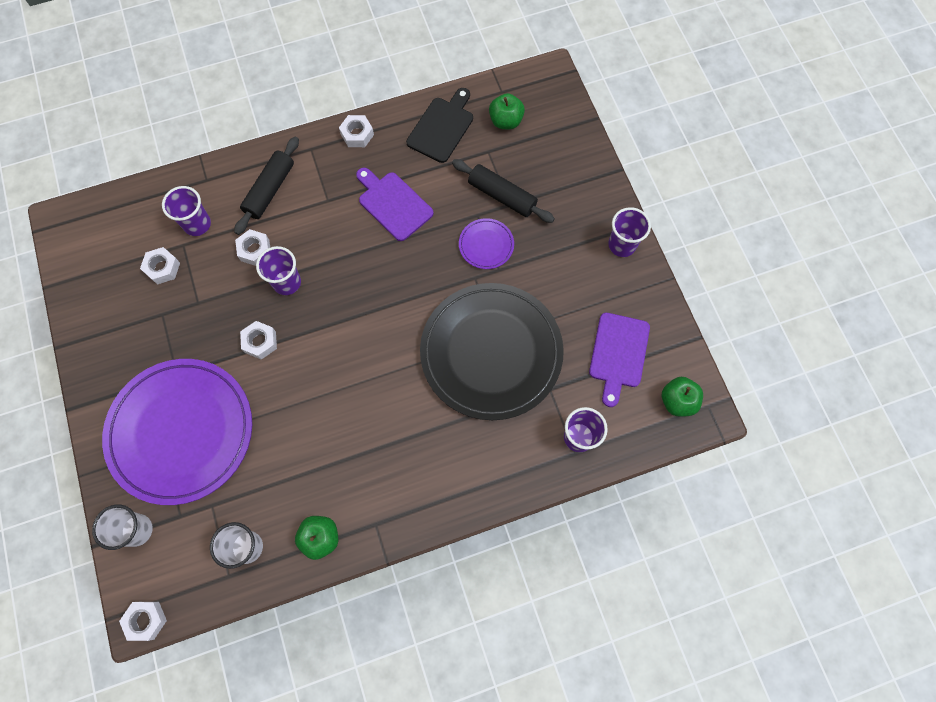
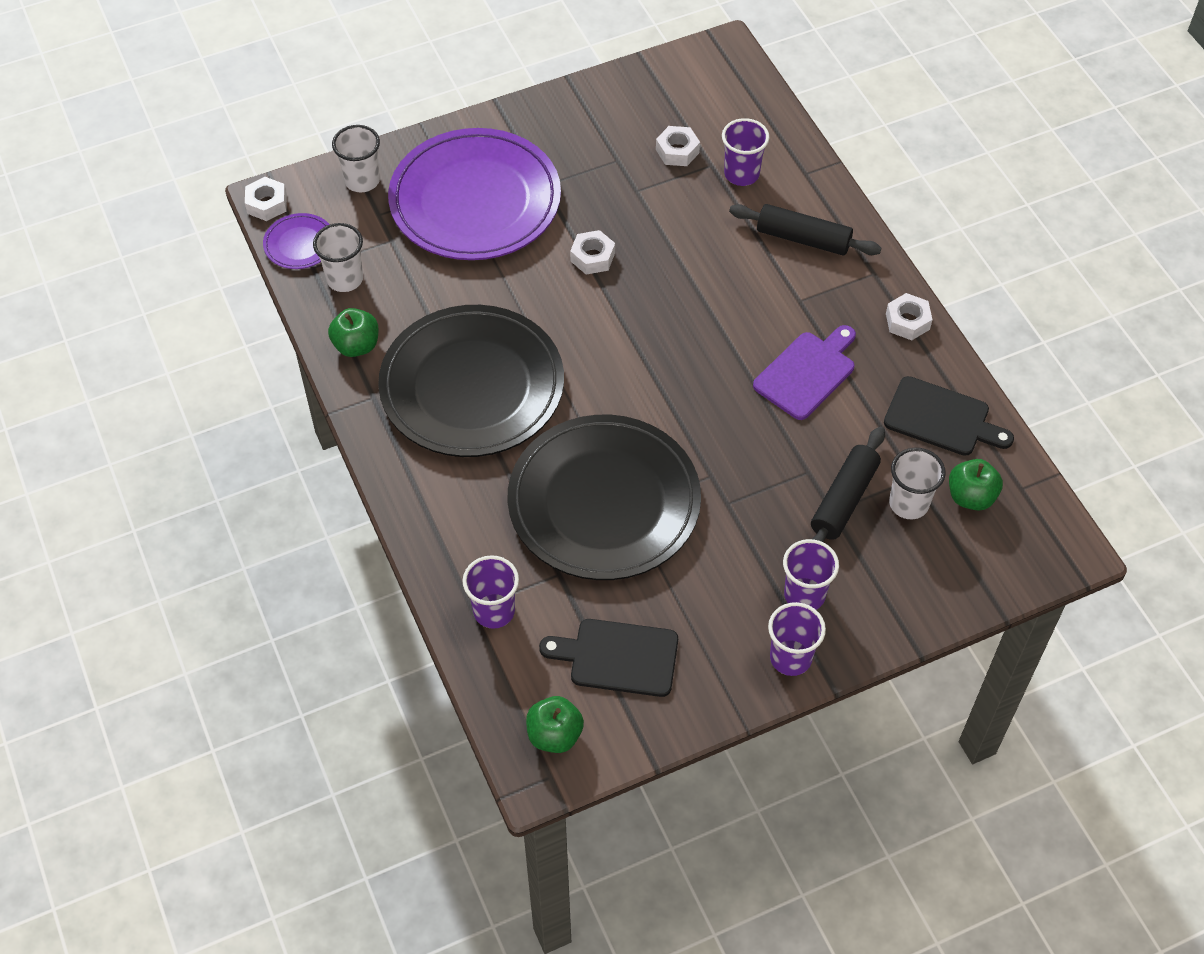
camera: 85 degrees right, 15 degrees down
(255, 250) = (715, 235): white nut -> none
(287, 282) = (675, 273): purple cup -> purple cup (804, 595)
(375, 443) = (472, 386): none -> black plate
(486, 245) = (762, 485): purple plate -> purple plate (299, 244)
(508, 158) = (908, 503): none -> white cup
(618, 354) = (618, 657): purple cutting board -> black cutting board

